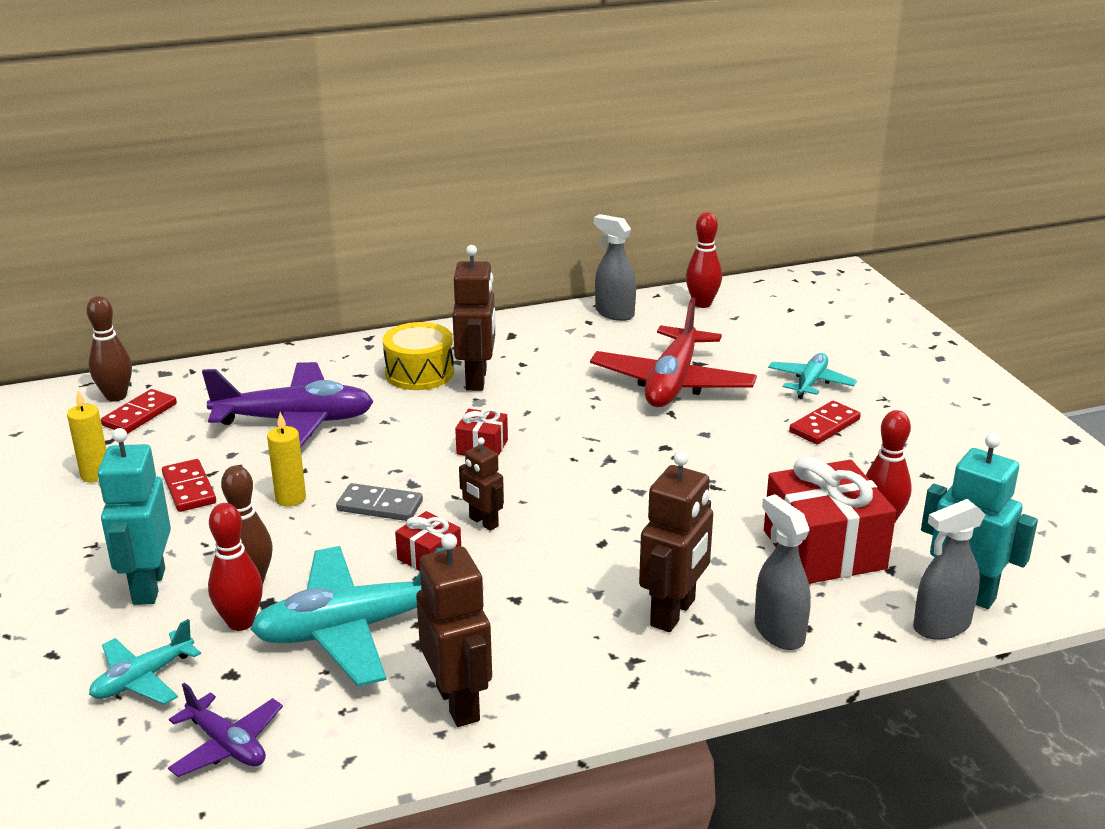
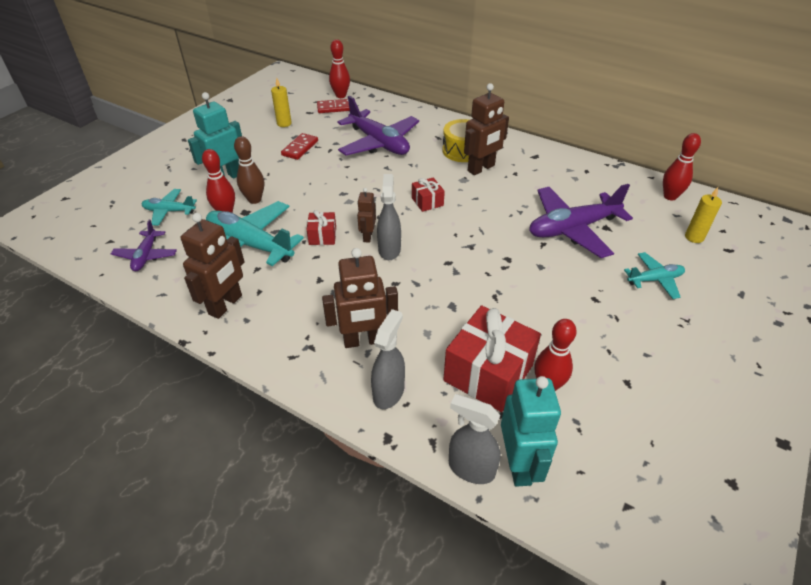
camera: 50 degrees right, 15 degrees up
(116, 396) = (341, 96): brown bowling pin -> red bowling pin
(290, 498) = (322, 175): yellow candle -> yellow candle (694, 237)
(380, 506) = (345, 200): grey domino -> none
(614, 313) = (608, 174): grey spray bottle -> grey spray bottle (389, 250)
(672, 383) = (572, 229): red plane -> purple plane
(824, 426) = (616, 309): red domino -> none

